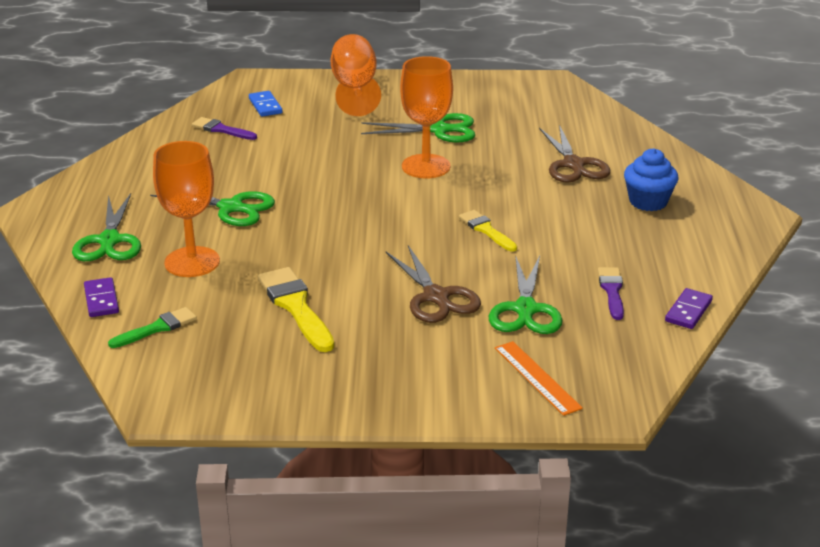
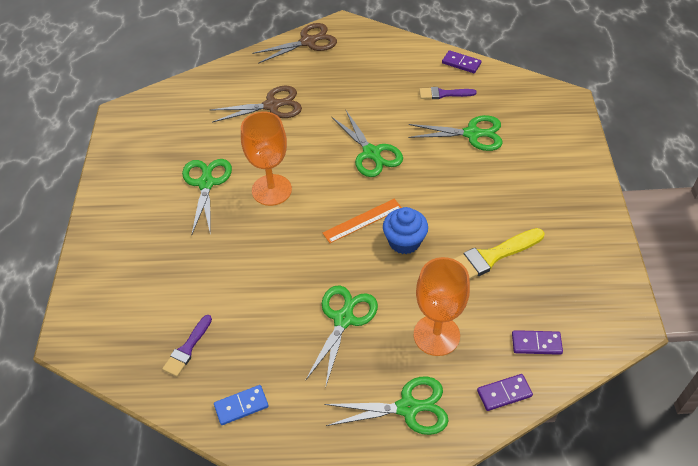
camera: 90 degrees left, 20 degrees up
(157, 328) = (536, 344): green brush -> purple domino
(265, 106) = (138, 317): blue domino -> blue domino (241, 406)
(355, 89) = (112, 247): orange goblet -> none
(436, 297) = (464, 178): brown scissors -> brown scissors (308, 42)
(486, 230) = (371, 153): yellow brush -> green scissors
(537, 377) = (545, 130): orange ruler -> orange ruler (362, 220)
(648, 202) = (327, 71): blue cupcake -> blue cupcake (404, 241)

